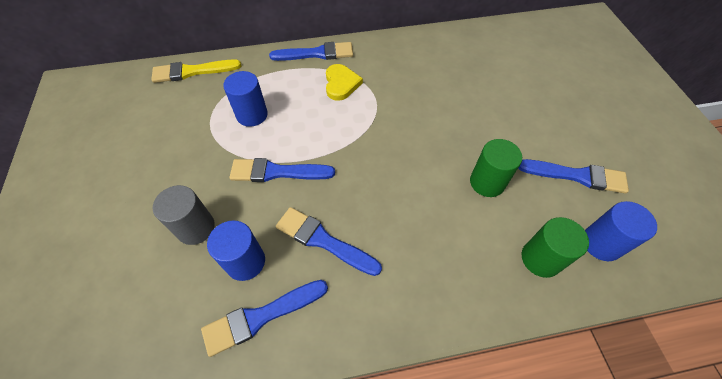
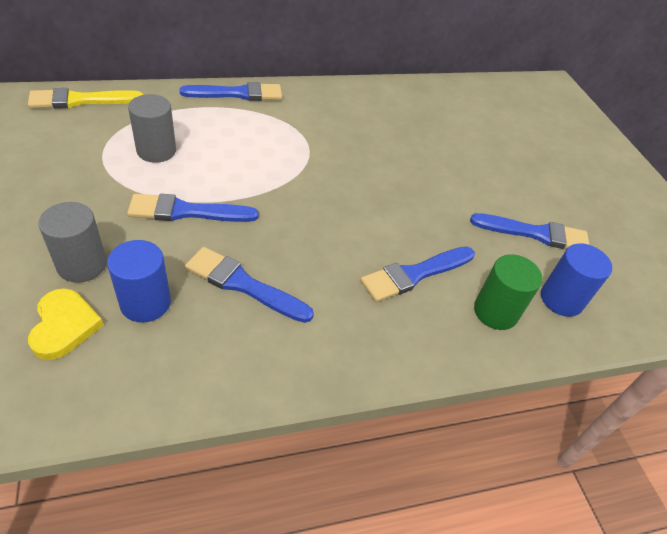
camera: 10 degrees left, 10 degrees down
(252, 115) = (156, 151): blue cylinder -> grey cylinder
(261, 317) = (164, 361): blue brush -> blue brush (414, 274)
(341, 84) = (267, 126): yellow heart -> yellow heart (64, 326)
(487, 182) = (436, 235): green cylinder -> none

